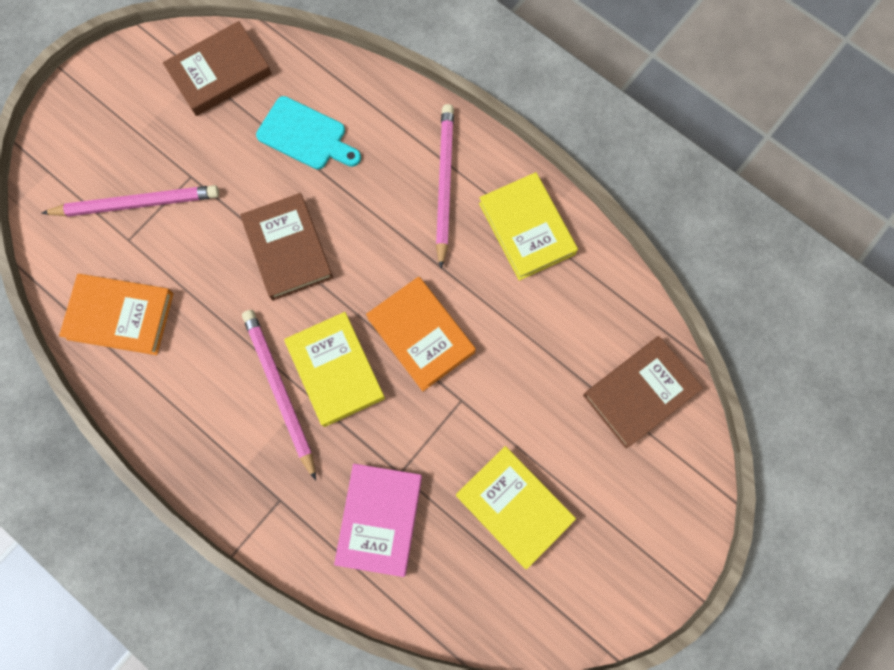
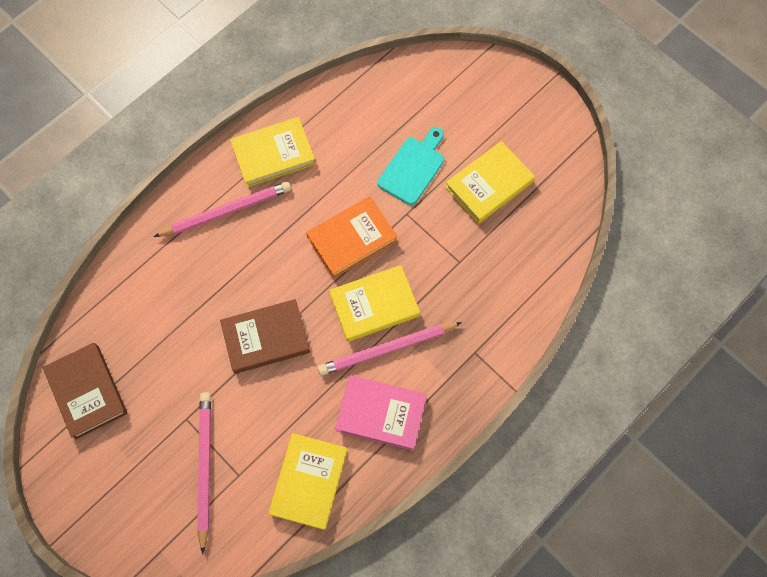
camera: 85 degrees left, 5 degrees down
(120, 316) = (309, 482): orange book -> yellow book
(306, 135) = (163, 319): turquoise cutting board -> turquoise cutting board (413, 168)
(379, 519) = (493, 279): pink book -> pink book (381, 413)
(444, 184) = (226, 211): pink pencil -> pink pencil turned 150 degrees clockwise
(640, 393) = (411, 92): brown book -> none

